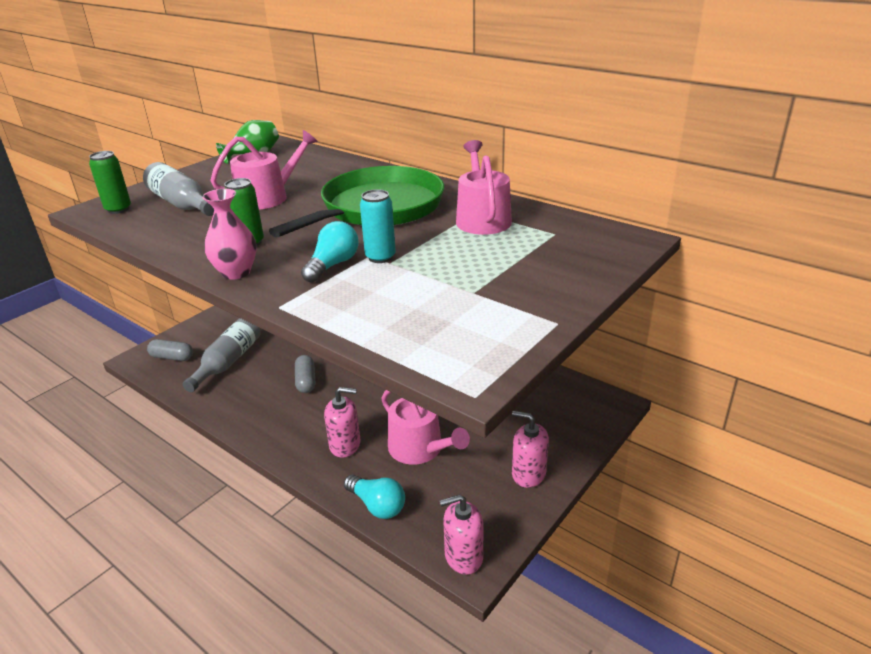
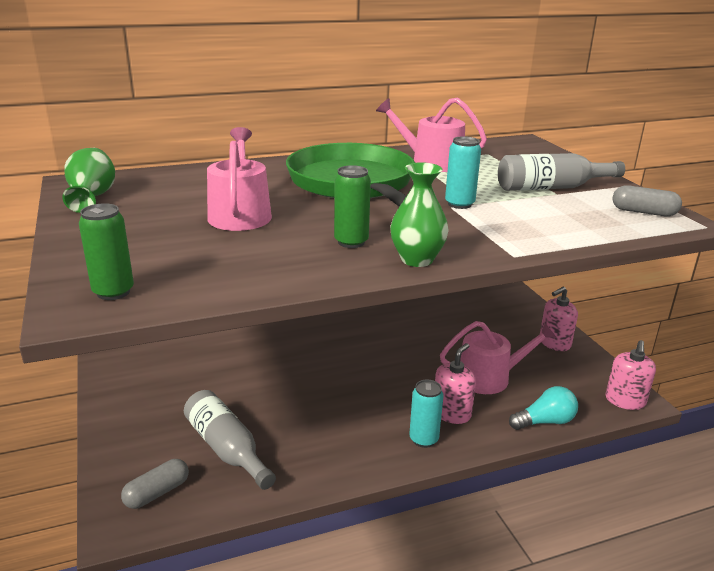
camera: 60 degrees left, 5 degrees down
(182, 204) = (174, 254): grey bottle -> grey bottle (551, 187)
(236, 272) = (417, 259): pink vase -> green vase
(298, 442) = (423, 439): none -> turquoise can
(306, 381) = (328, 406): grey capsule -> grey capsule (643, 212)
(333, 265) = (452, 221): turquoise light bulb -> none

